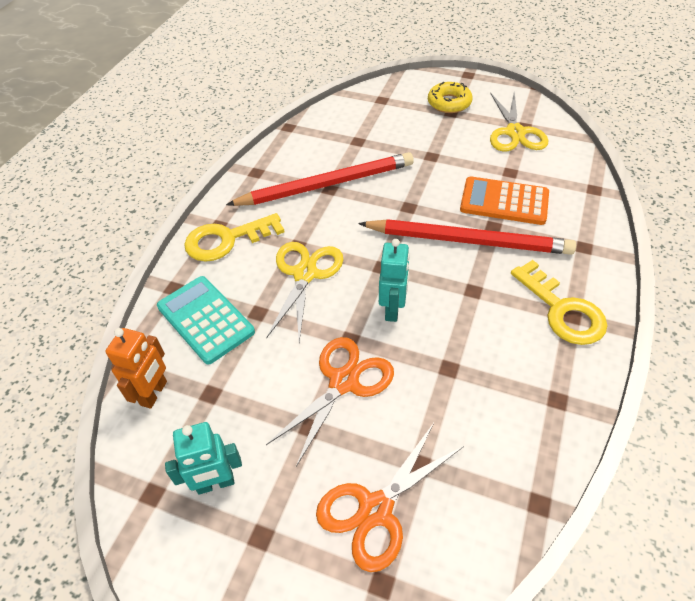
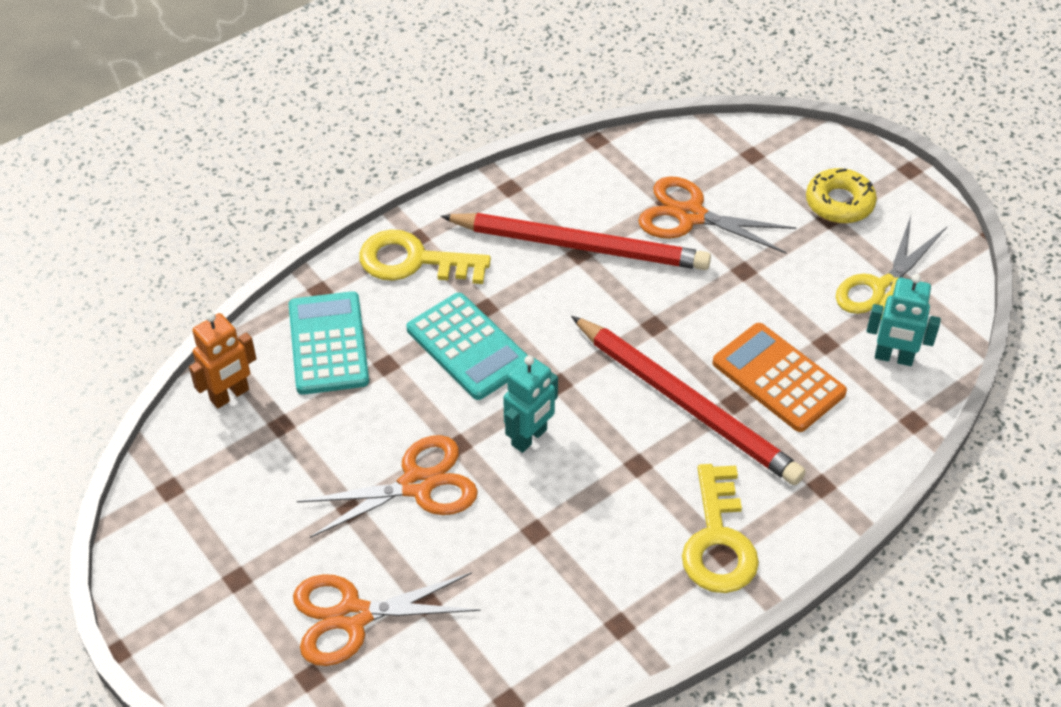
camera: 30 degrees right, 0 degrees up
(215, 483) = (229, 511): turquoise robot -> turquoise robot (893, 358)
(305, 274) = (468, 347): yellow scissors -> turquoise calculator
(376, 142) = (690, 215): none -> orange scissors

